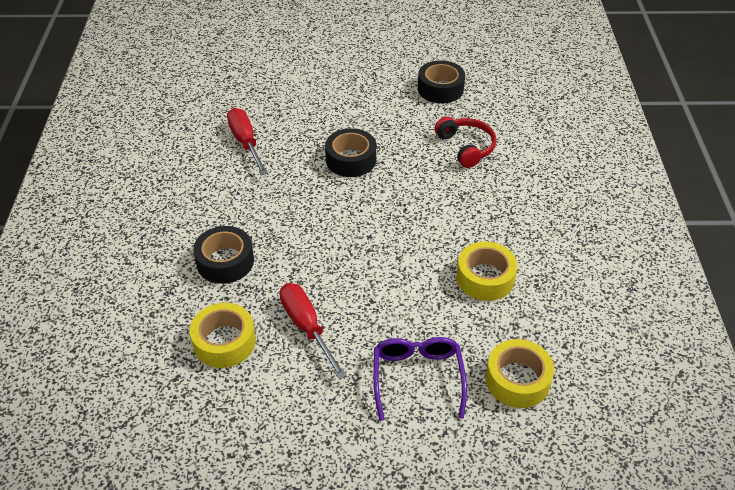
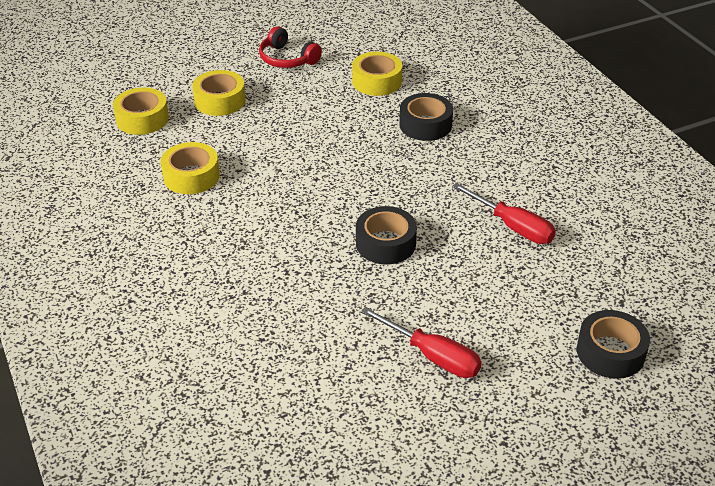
camera: 155 degrees right, 5 degrees down
(306, 327) = (323, 105): red screwdriver -> red screwdriver (433, 356)
(417, 377) = (220, 101): purple glasses -> yellow tape
(440, 89) = (337, 378): black tape -> black tape (610, 352)
(466, 147) = (263, 300): red headphones -> red headphones (287, 59)

